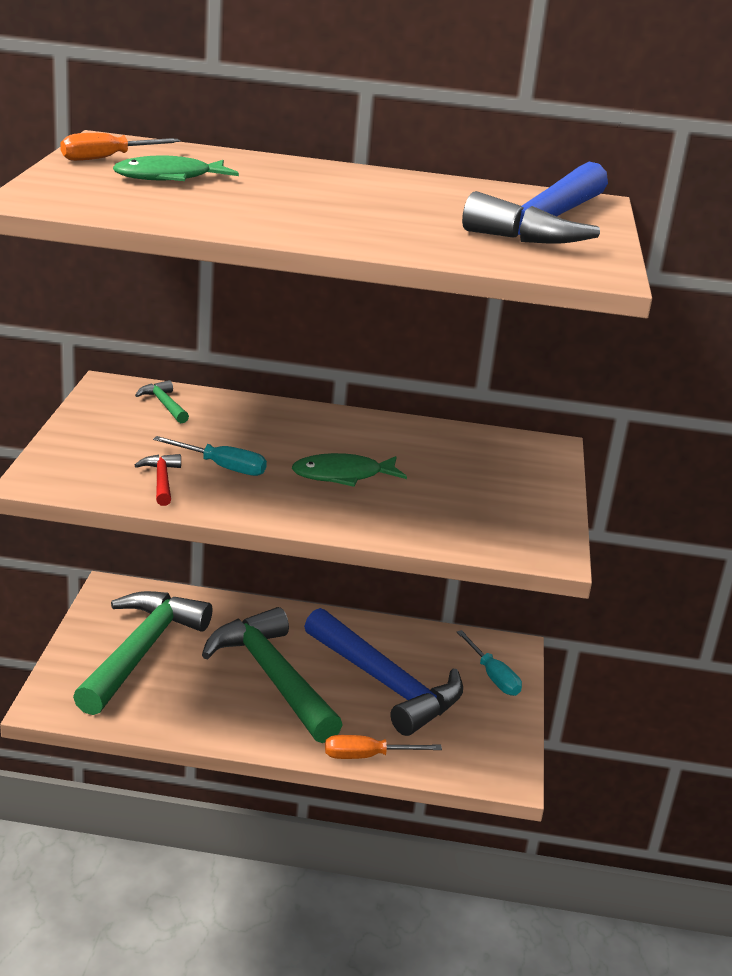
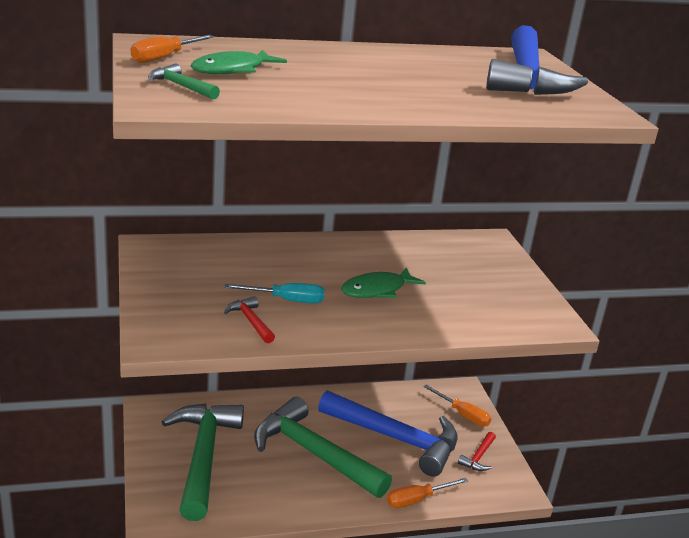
camera: 20 degrees left, 0 degrees up
(164, 404) = (201, 254): green hammer -> green hammer (181, 86)
(480, 728) = (478, 457): none -> red hammer
(493, 676) = (463, 414): turquoise screwdriver -> orange screwdriver

